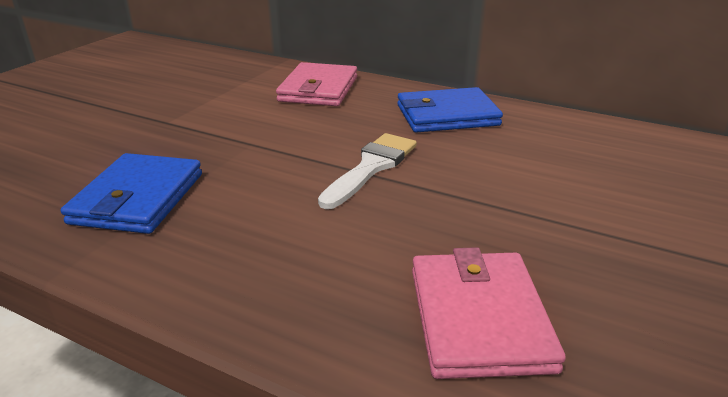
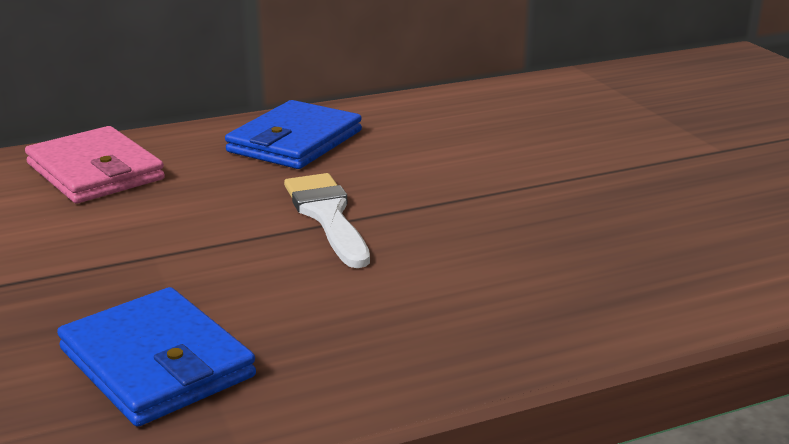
camera: 50 degrees left, 5 degrees down
(479, 318) = (613, 268): pink wallet -> none

